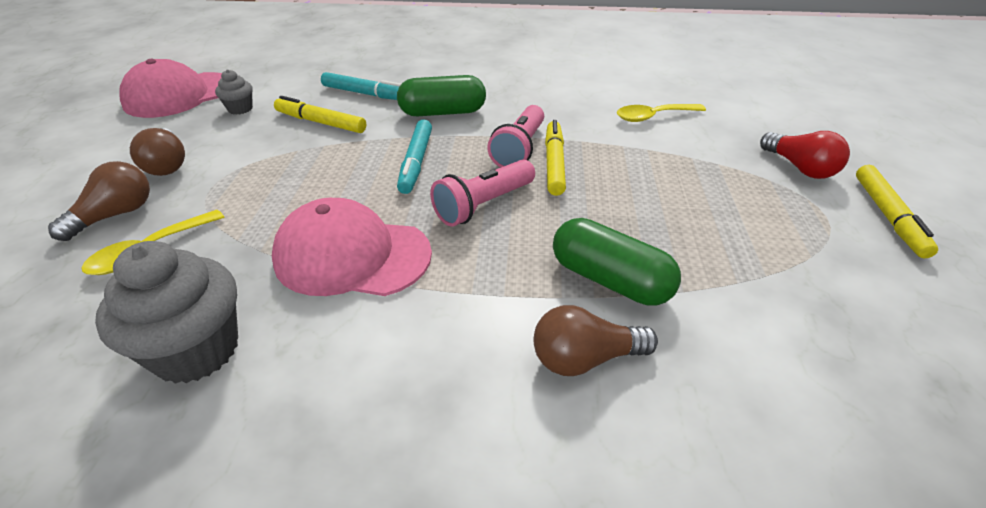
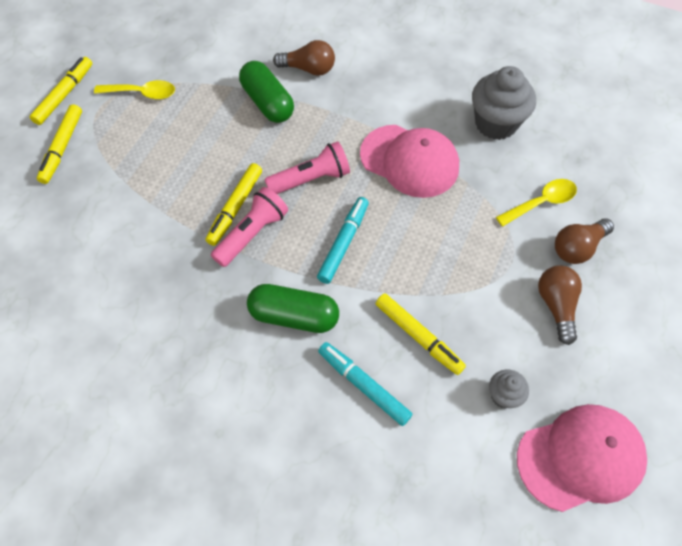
camera: 160 degrees left, 20 degrees up
(653, 117) = (105, 244): yellow spoon -> yellow spoon (142, 93)
(799, 168) = (62, 148): red light bulb -> yellow marker

